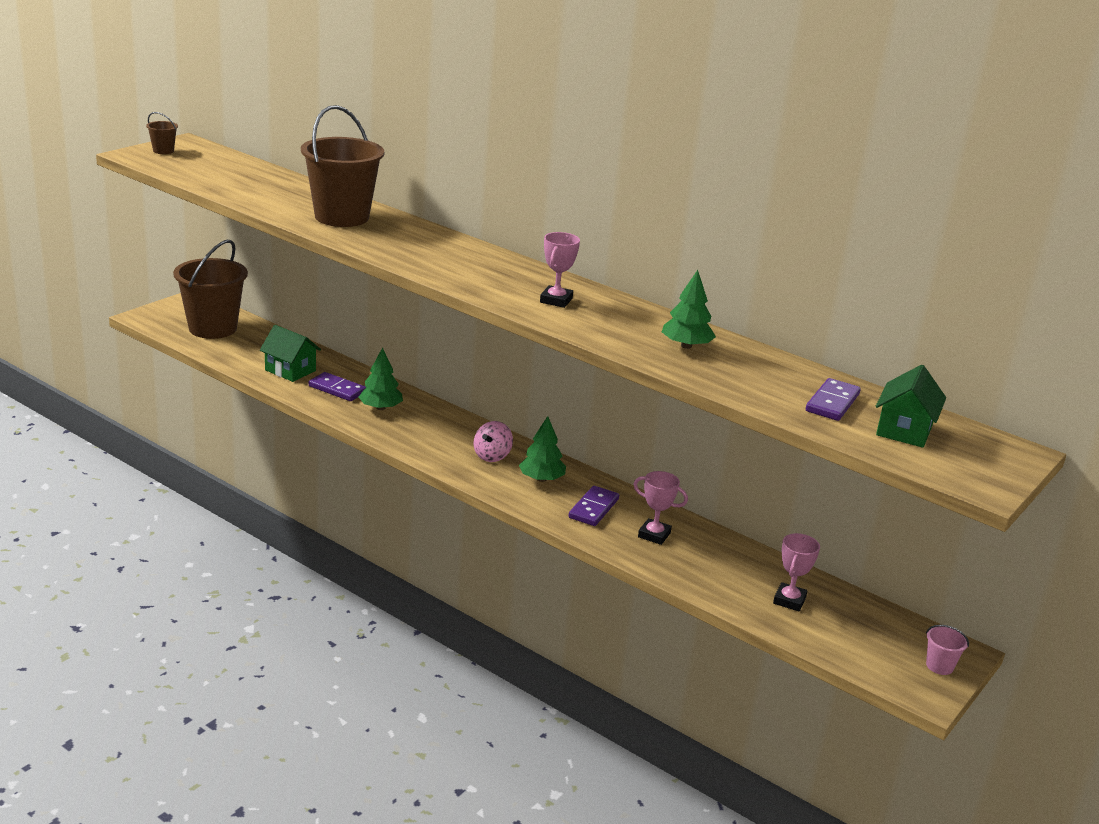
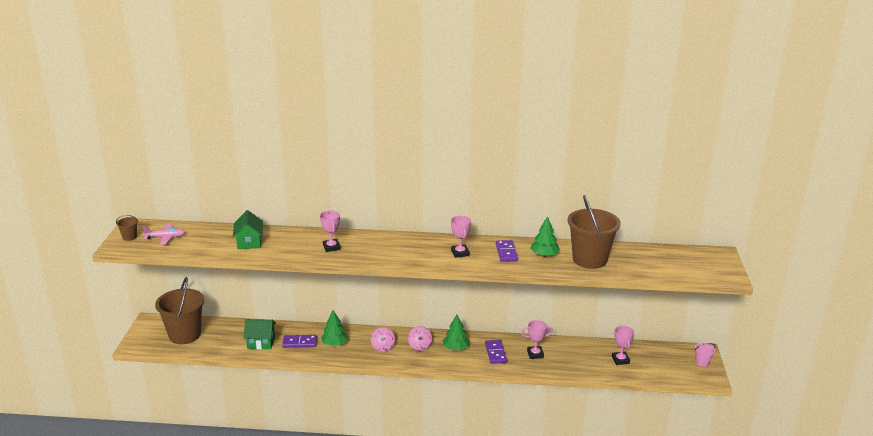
camera: 30 degrees left, 0 degrees up
(202, 163) = (165, 237): none -> pink plane
(341, 217) = (292, 244): brown bucket -> brown bucket (589, 259)
(386, 236) = (331, 247): none -> pink trophy
(439, 437) = (383, 347): none -> pink spinning top
(832, 403) = (633, 260): purple domino -> purple domino (506, 252)
(904, 430) = (673, 262): green house -> green house (249, 242)

